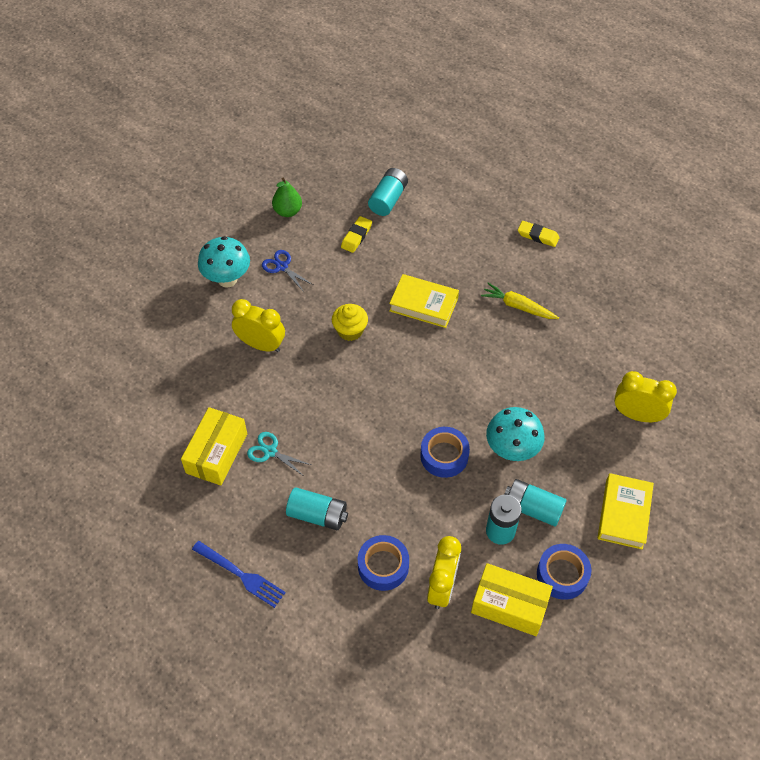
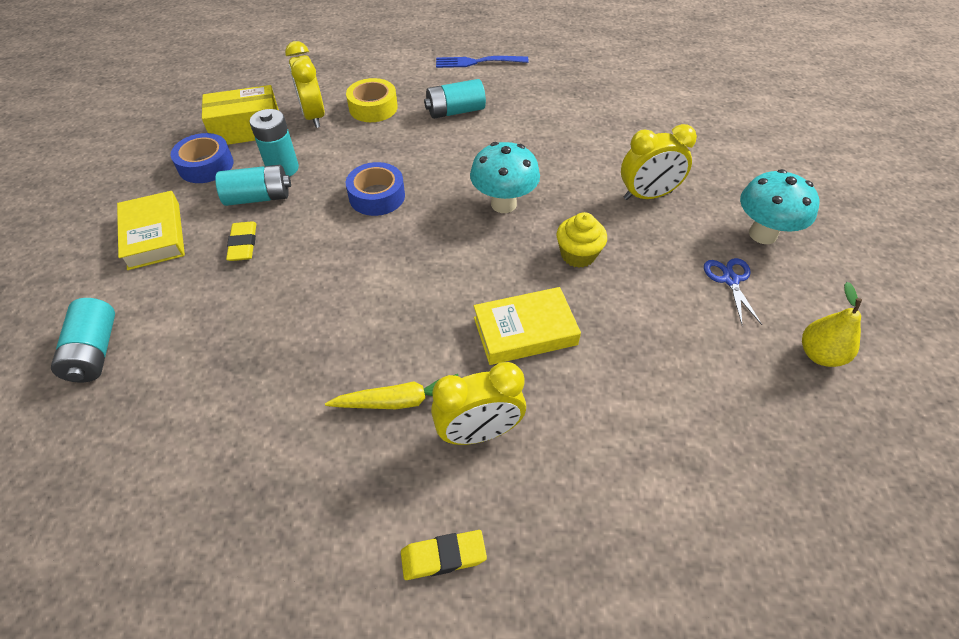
camera: 145 degrees right, 5 degrees down
(216, 453) = (579, 108): yellow box -> none
(270, 452) = (538, 128): turquoise scissors -> none
(282, 267) = (730, 280): blue scissors -> blue scissors turned 105 degrees counterclockwise
(288, 211) = (820, 354): green pear -> yellow pear
(356, 236) = (698, 373): yellow eraser -> yellow eraser (243, 244)
(383, 566) = (373, 107): blue tape -> yellow tape
(388, 199) = (727, 466): turquoise battery -> turquoise battery (94, 352)
(511, 450) = (308, 233): turquoise mushroom -> turquoise mushroom (503, 204)
(637, 415) = (164, 342): yellow clock -> yellow clock (479, 432)

